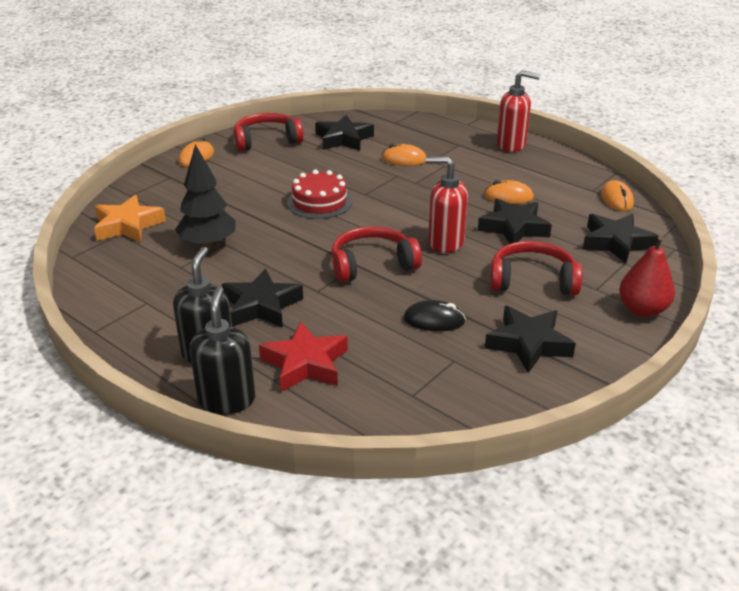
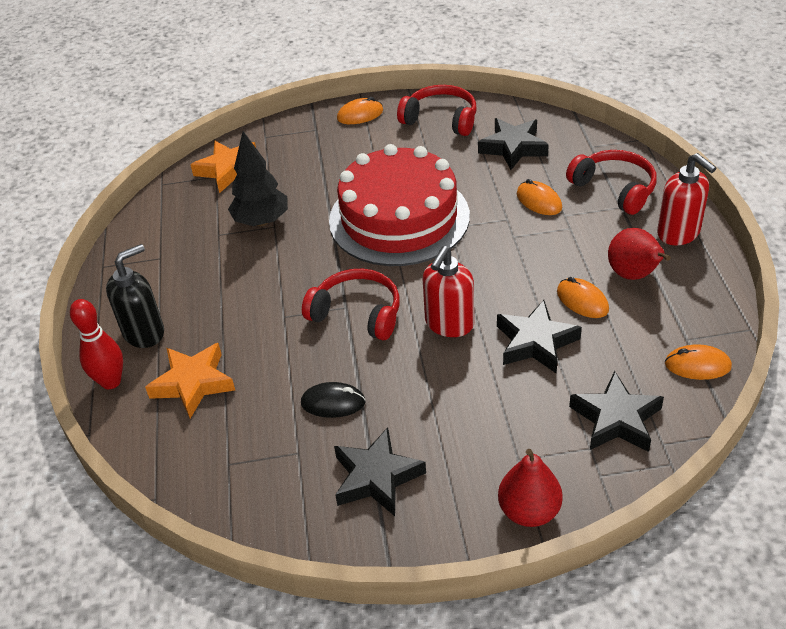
camera: 45 degrees right, 10 degrees up
(227, 399) = (111, 382): black soap dispenser -> red bowling pin
(261, 306) = (227, 308): black star -> none
(305, 363) = (193, 383): red star -> orange star
(319, 202) = (399, 218): red cake -> red cake, size x1.97
(434, 320) = (333, 403): black mouse -> black mouse turned 45 degrees counterclockwise
(445, 242) = (449, 324): red soap dispenser -> red soap dispenser turned 120 degrees counterclockwise
(518, 173) = (634, 275): none -> red pear
(532, 280) = (471, 413): red headphones -> red headphones (615, 188)
(616, 199) = (697, 365): orange mouse -> orange mouse turned 60 degrees clockwise

